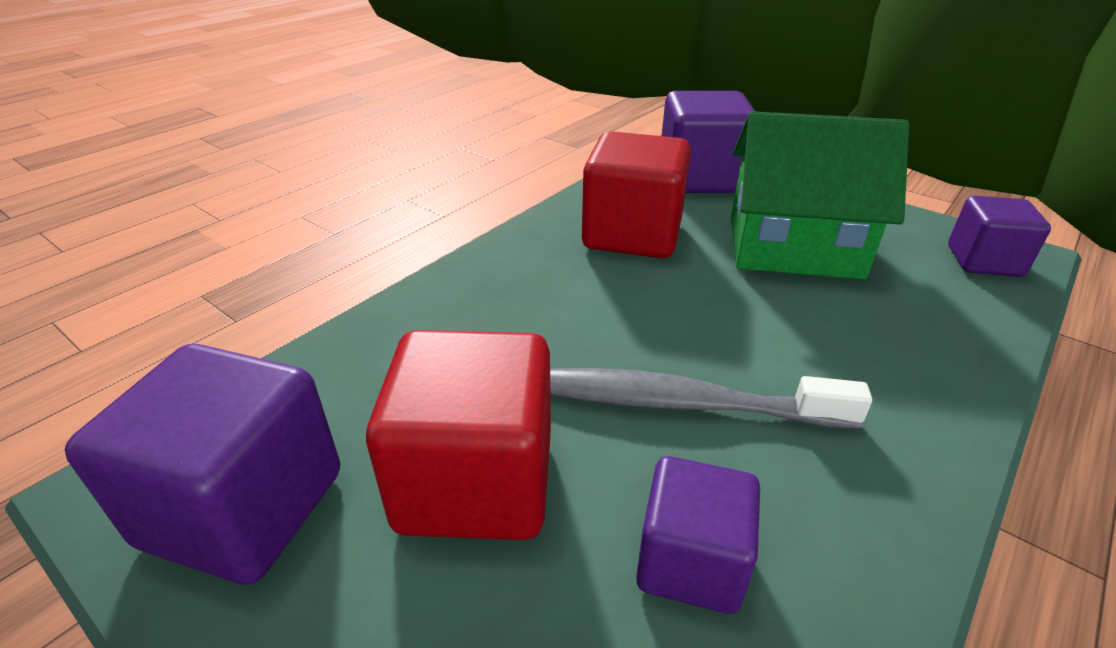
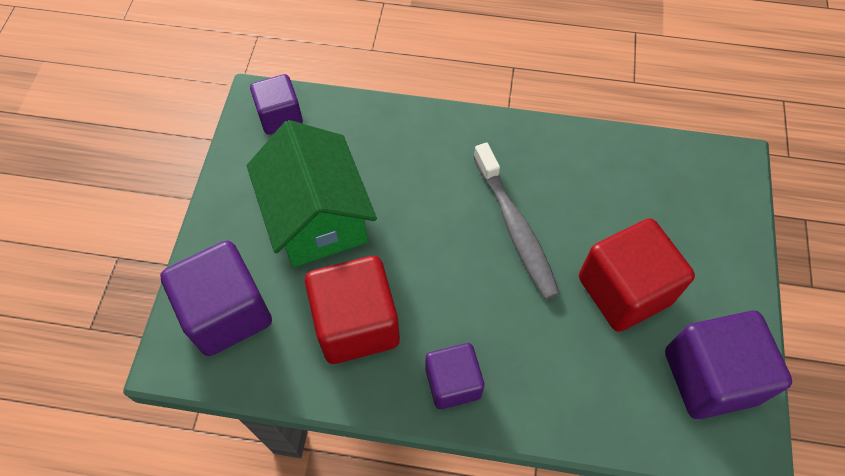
camera: 120 degrees left, 25 degrees up
(690, 561) = (599, 195): purple cube -> purple cube (453, 383)

